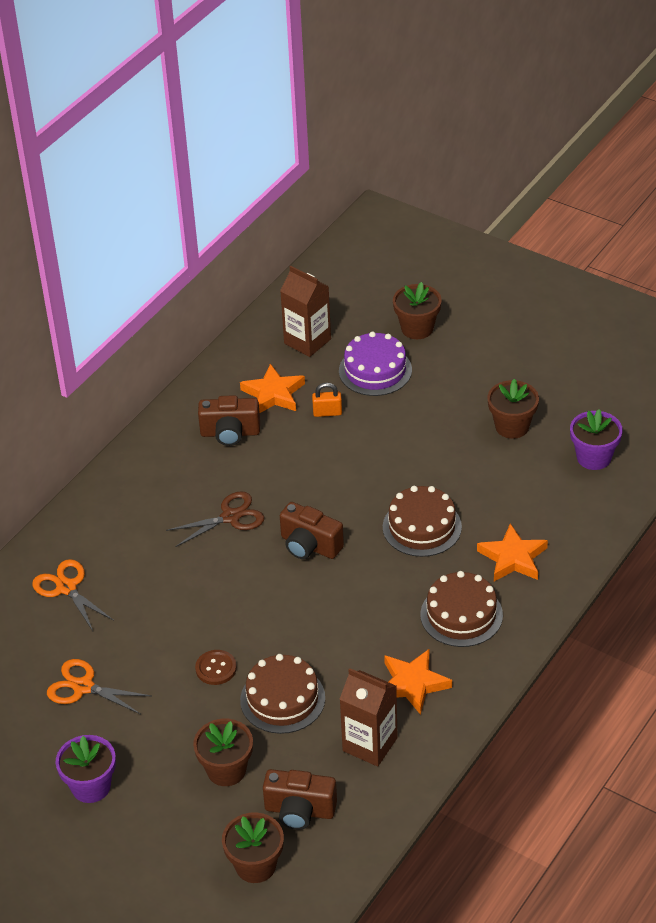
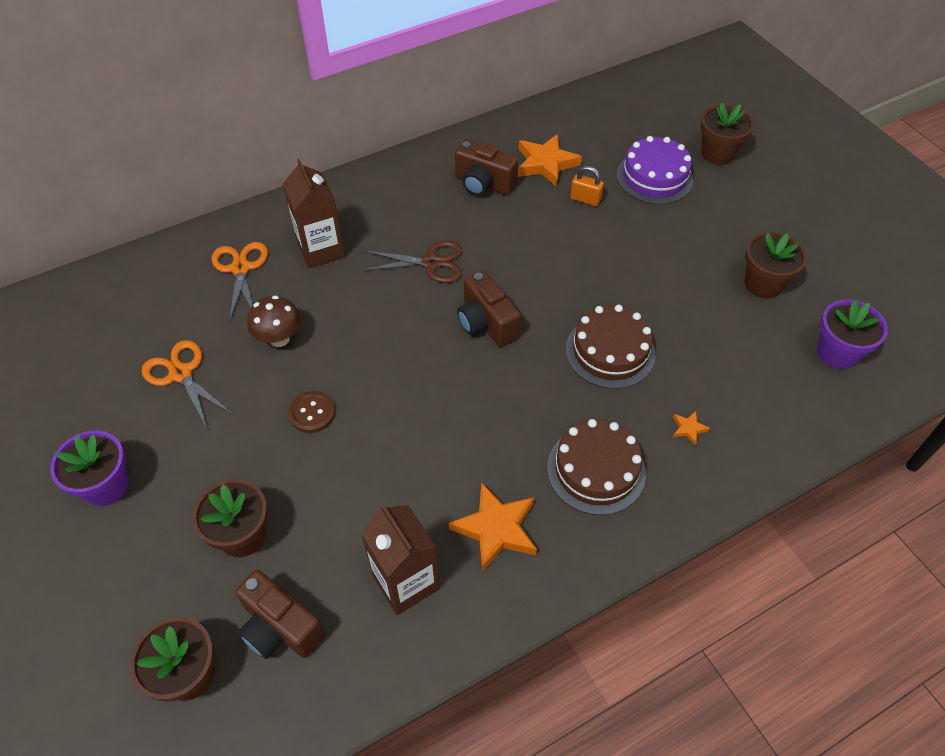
camera: 25 degrees right, 10 degrees up
(145, 627) = (279, 338): none -> brown mushroom
(282, 699) = (352, 479): brown cake -> none
(307, 341) = (606, 128): brown carton -> brown carton (321, 250)
(513, 558) = (688, 428): orange star -> orange star, size x0.45

